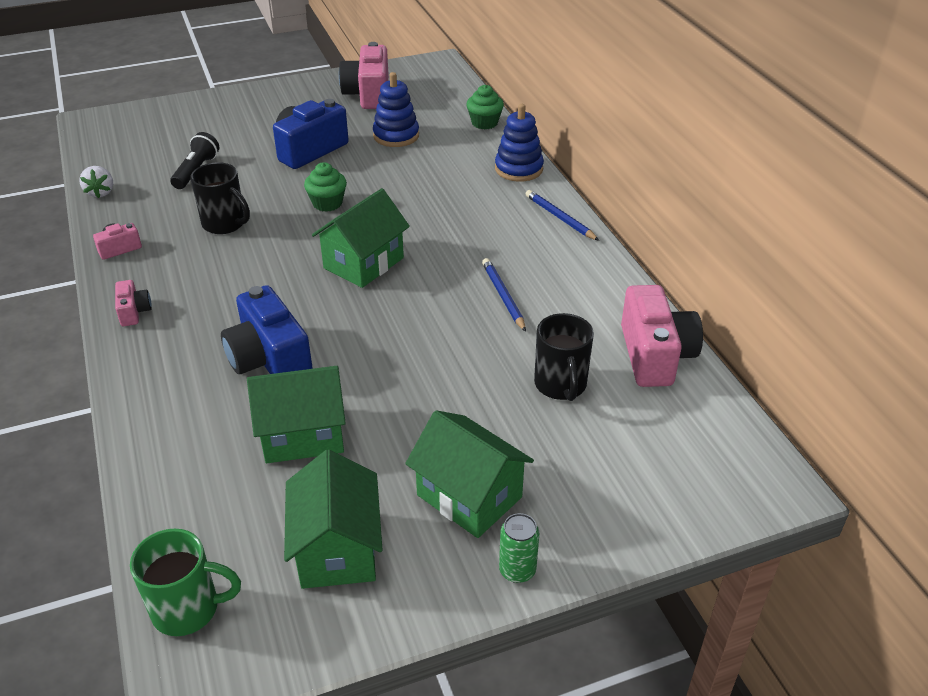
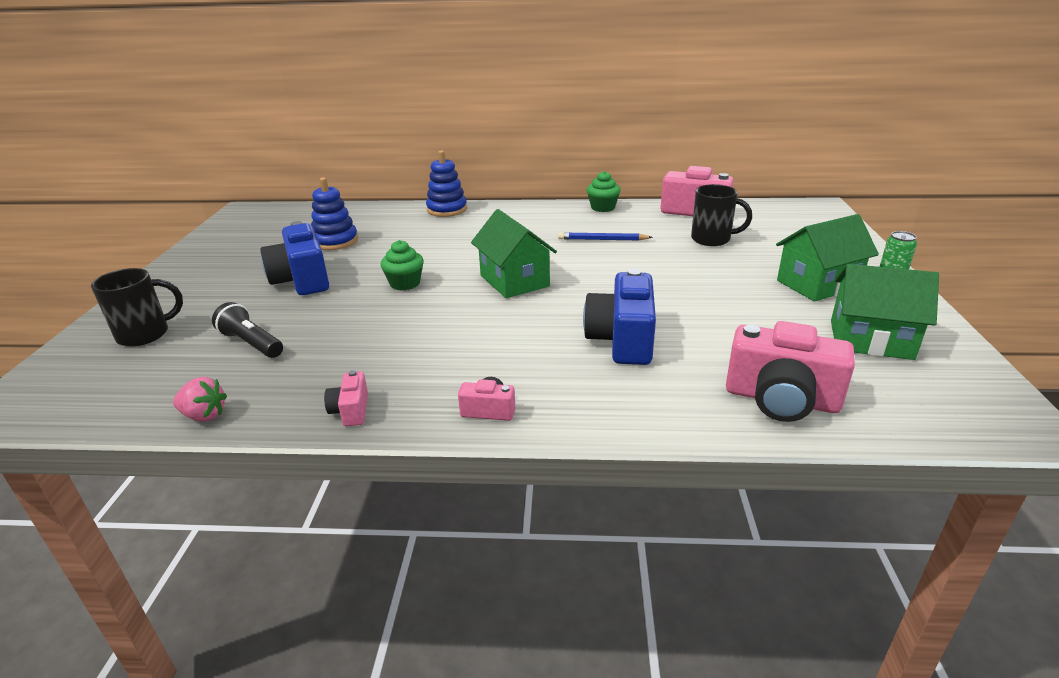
camera: 65 degrees left, 10 degrees down
(100, 192) = (204, 415): white strawberry -> pink strawberry
(188, 609) = (945, 417): green mug -> none
(225, 224) = (378, 338): black mug -> black mug (145, 334)
(269, 359) = (622, 340): blue camera -> blue camera turned 105 degrees clockwise
(303, 434) = (732, 337): green house -> none
(368, 94) = (246, 242): pink camera -> pink camera (781, 399)
(484, 123) = (366, 209): green cupcake -> green cupcake (603, 207)
(560, 218) = (524, 208): blue pencil -> none

